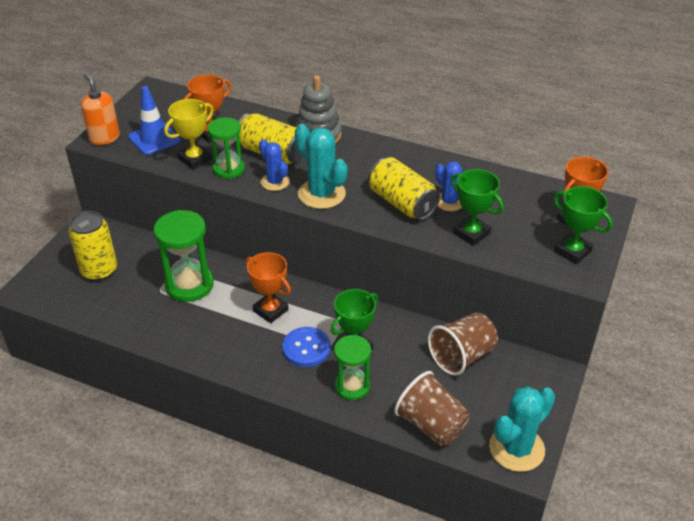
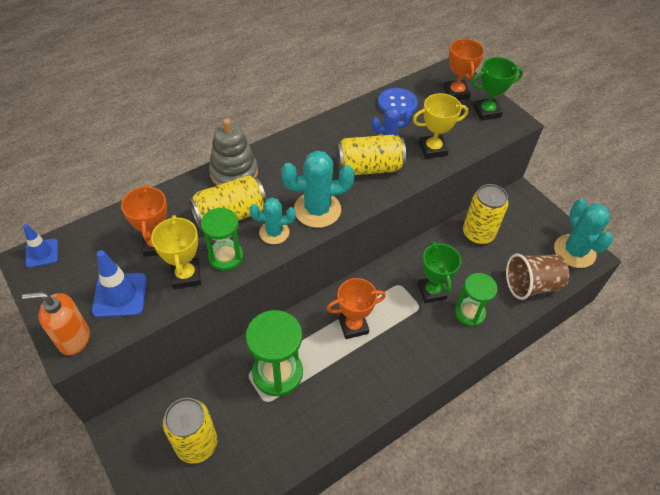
camera: 60 degrees left, 10 degrees up
(162, 91) = (42, 253): none -> blue traffic cone
(275, 182) = (274, 232): blue cactus -> turquoise cactus
(306, 348) = (412, 322): blue button -> blue button (397, 104)
(461, 356) = (478, 233): brown cup -> yellow can
(471, 233) = (433, 149): green trophy -> yellow trophy

